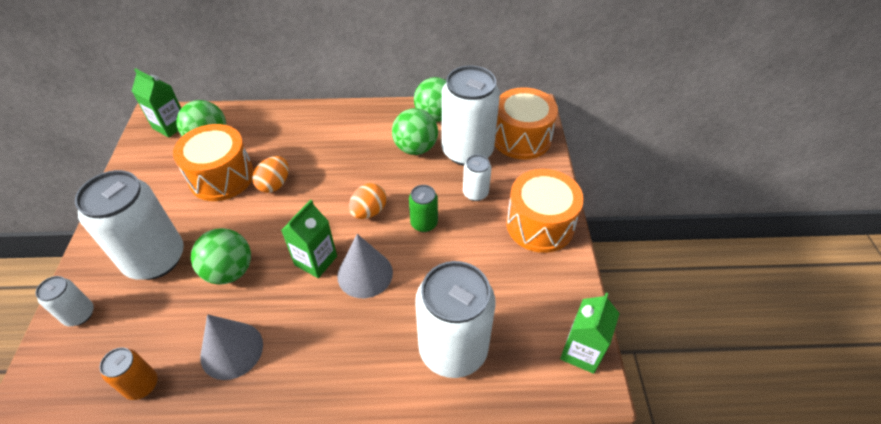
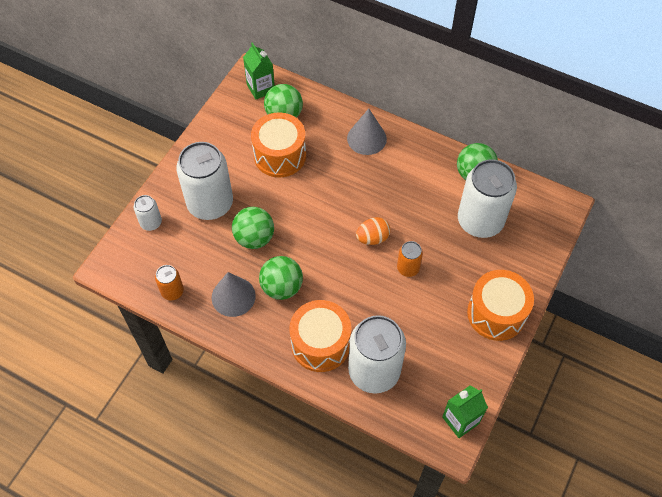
camera: 30 degrees right, 10 degrees up
(274, 184) = (315, 180): orange egg -> none
(316, 260) = (315, 259): green carton -> none
(365, 274) = (344, 286): grey cone -> grey cone (366, 138)
(415, 148) = (439, 198): green ball -> green ball (282, 287)
(424, 223) = (408, 268): green can -> orange can
(475, 193) = (463, 262): white can -> none
(521, 138) = (534, 230): orange drum -> orange drum (320, 344)

